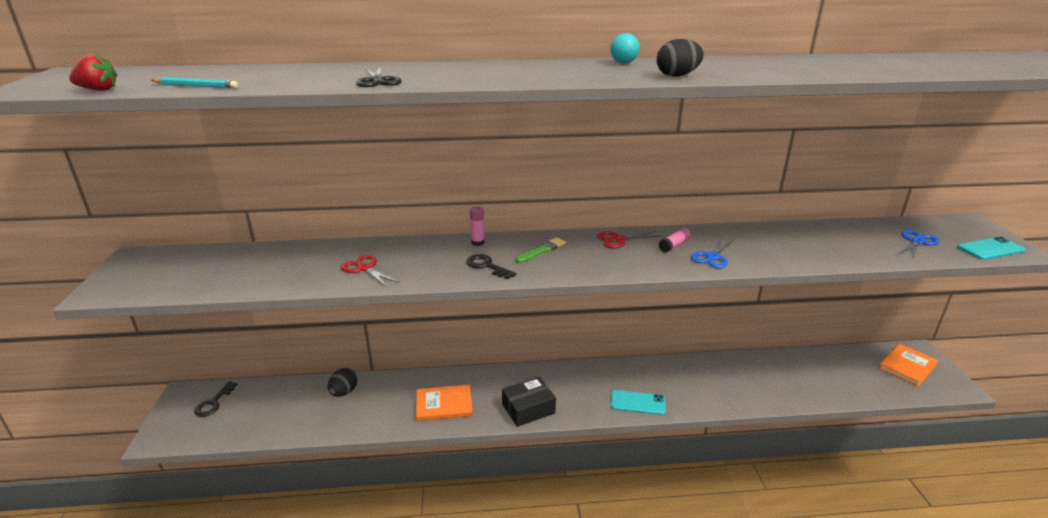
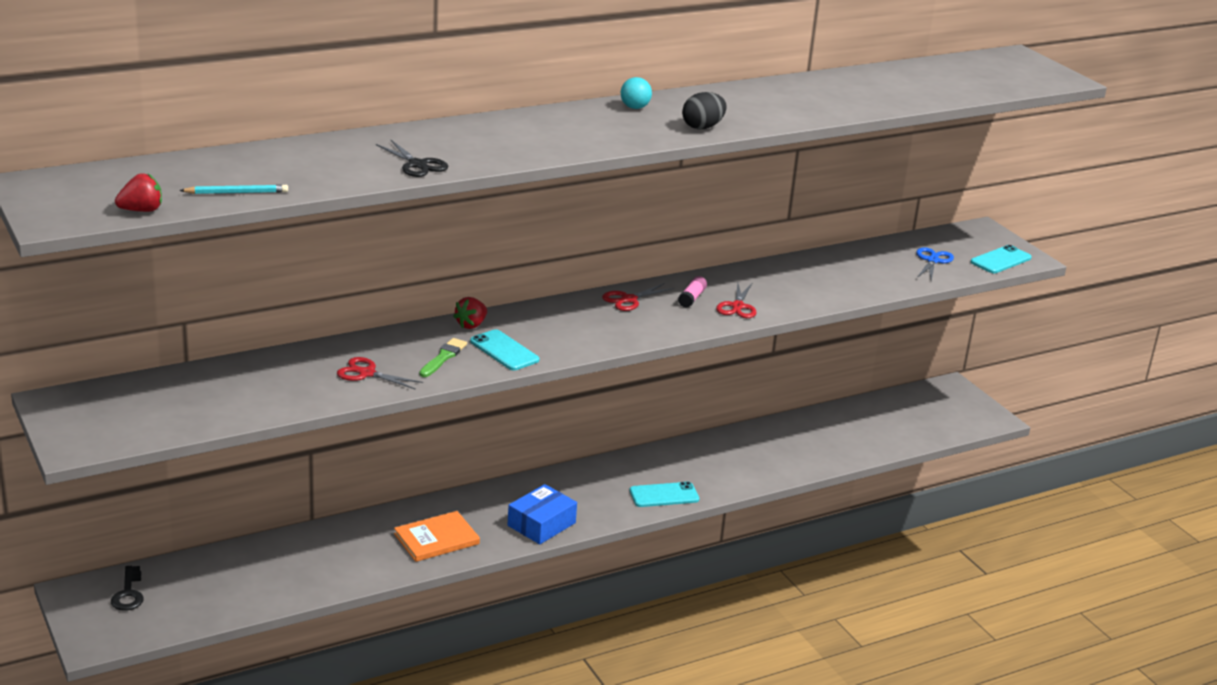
camera: 25 degrees left, 0 degrees up
(344, 392) = (297, 550): black egg -> none
(478, 243) = (471, 325): pink glue stick -> red strawberry
(486, 266) = (504, 351): black key -> turquoise phone
(528, 408) = (541, 524): black box -> blue box
(542, 250) = (552, 324): green brush -> green brush (443, 357)
(712, 257) = (737, 306): blue scissors -> red scissors
(907, 366) = (940, 405): orange book -> none

